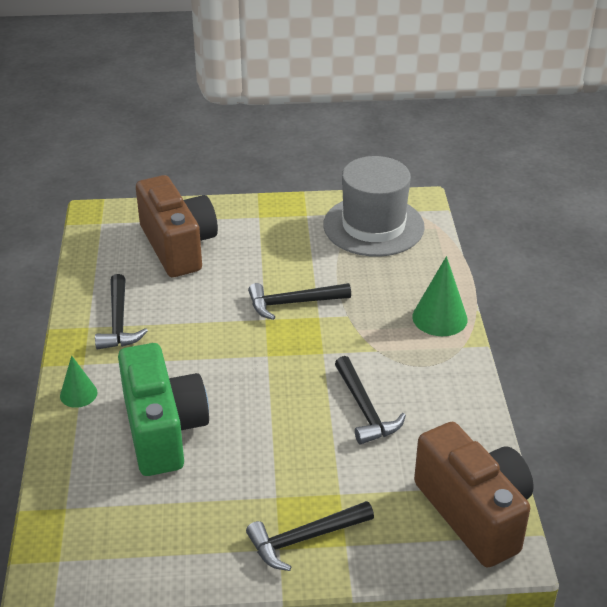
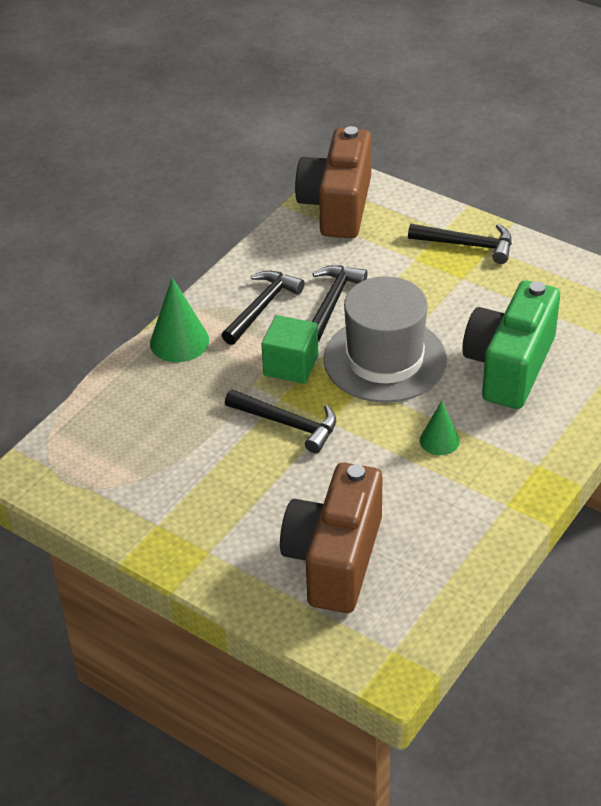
camera: 140 degrees left, 5 degrees up
(78, 394) = (561, 435): green cone -> green cone (439, 440)
(118, 322) = (472, 493): black hammer -> black hammer (262, 307)
(338, 342) = (291, 365): none -> green cube
(373, 226) = (110, 469): grey hat -> grey hat (385, 359)

